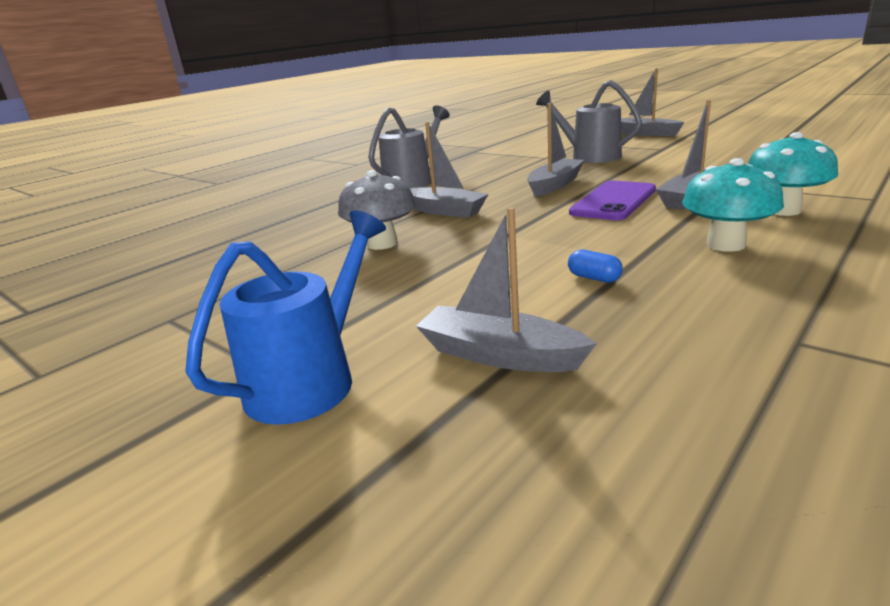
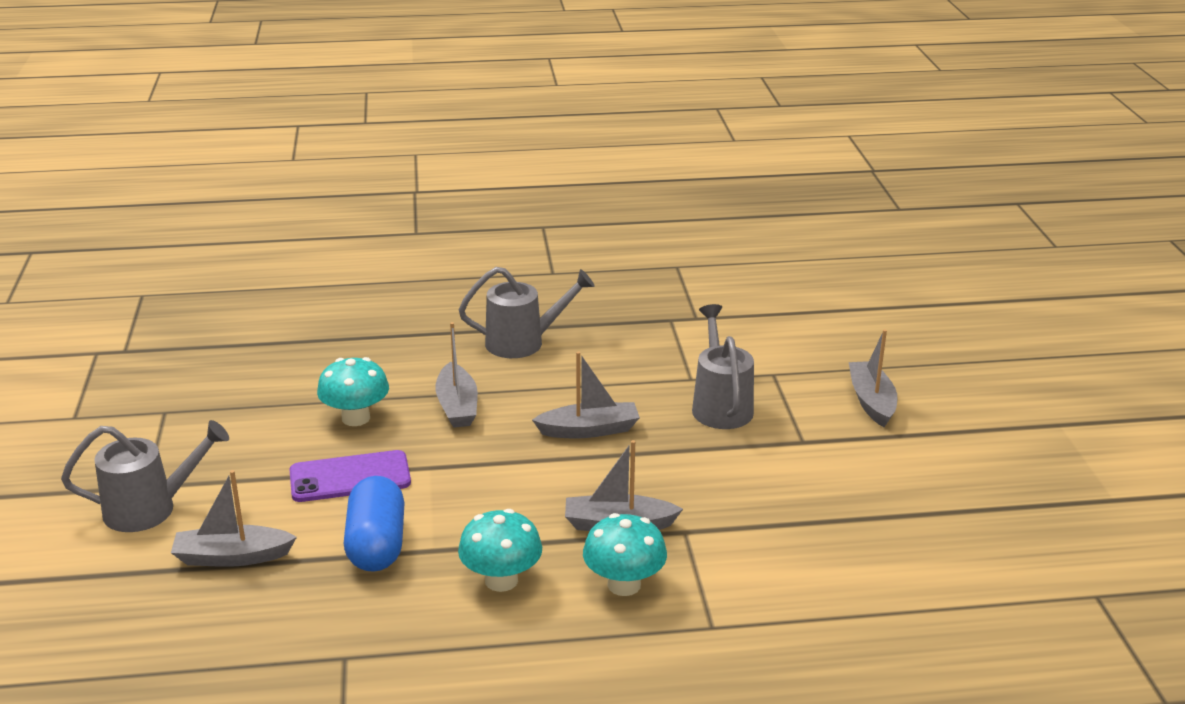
camera: 40 degrees right, 5 degrees up
(312, 379) = (151, 508): blue watering can -> grey watering can
(382, 244) = (356, 418): grey mushroom -> turquoise mushroom
(499, 355) = (232, 557): grey boat -> grey boat turned 75 degrees counterclockwise
(594, 278) = (376, 545): blue capsule -> blue capsule, size x2.47
(613, 201) = (568, 484): purple phone -> purple phone (350, 477)

